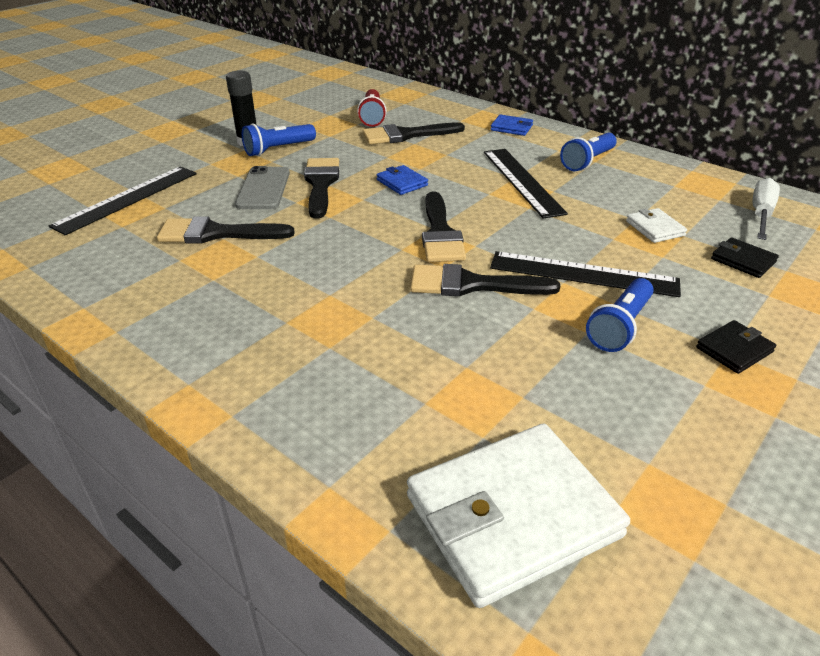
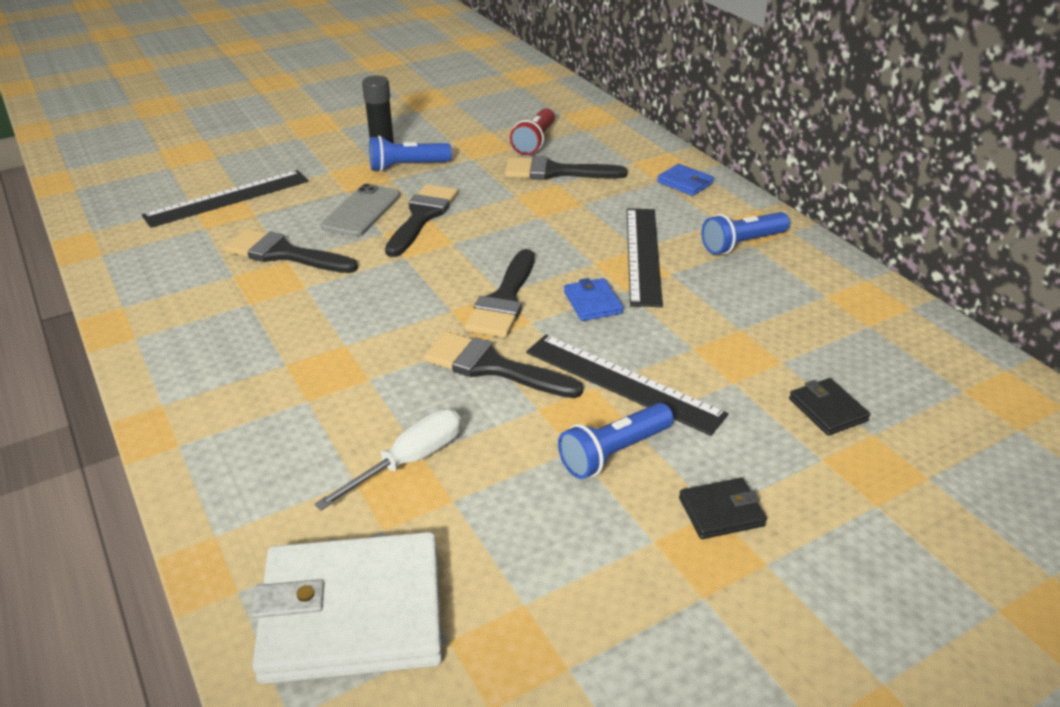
camera: 20 degrees right, 0 degrees up
(402, 183) = (507, 231): blue wallet -> blue wallet (592, 302)
(655, 228) = (753, 346): white wallet -> none
(761, 214) = (905, 356): white screwdriver -> white screwdriver (409, 461)

